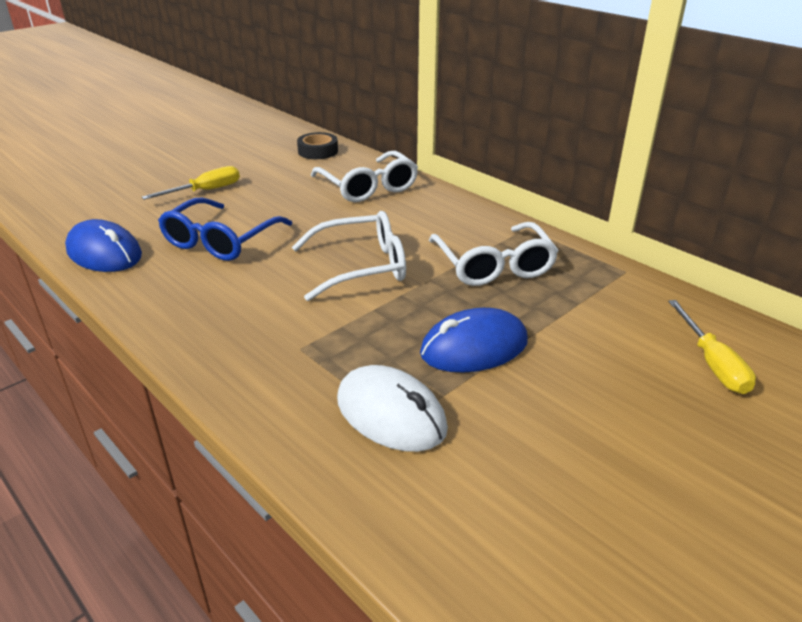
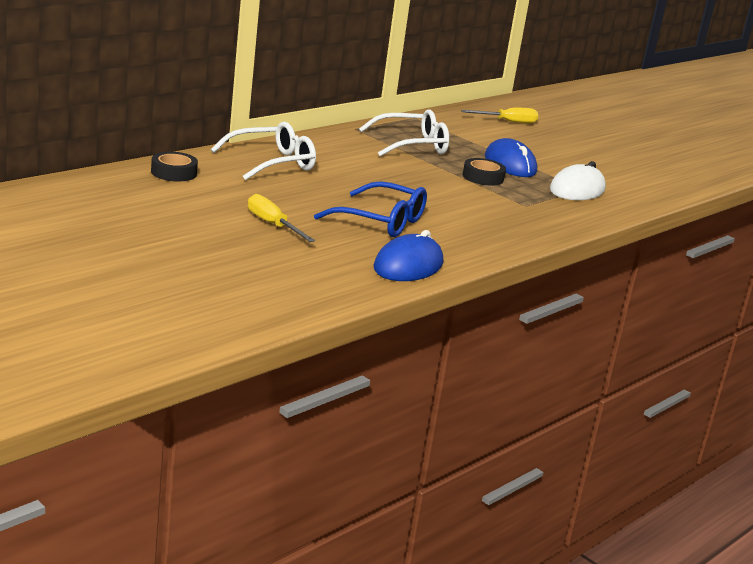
camera: 95 degrees left, 10 degrees down
(360, 267) = (419, 180): white glasses -> none
(398, 317) = (483, 177): none -> black tape

